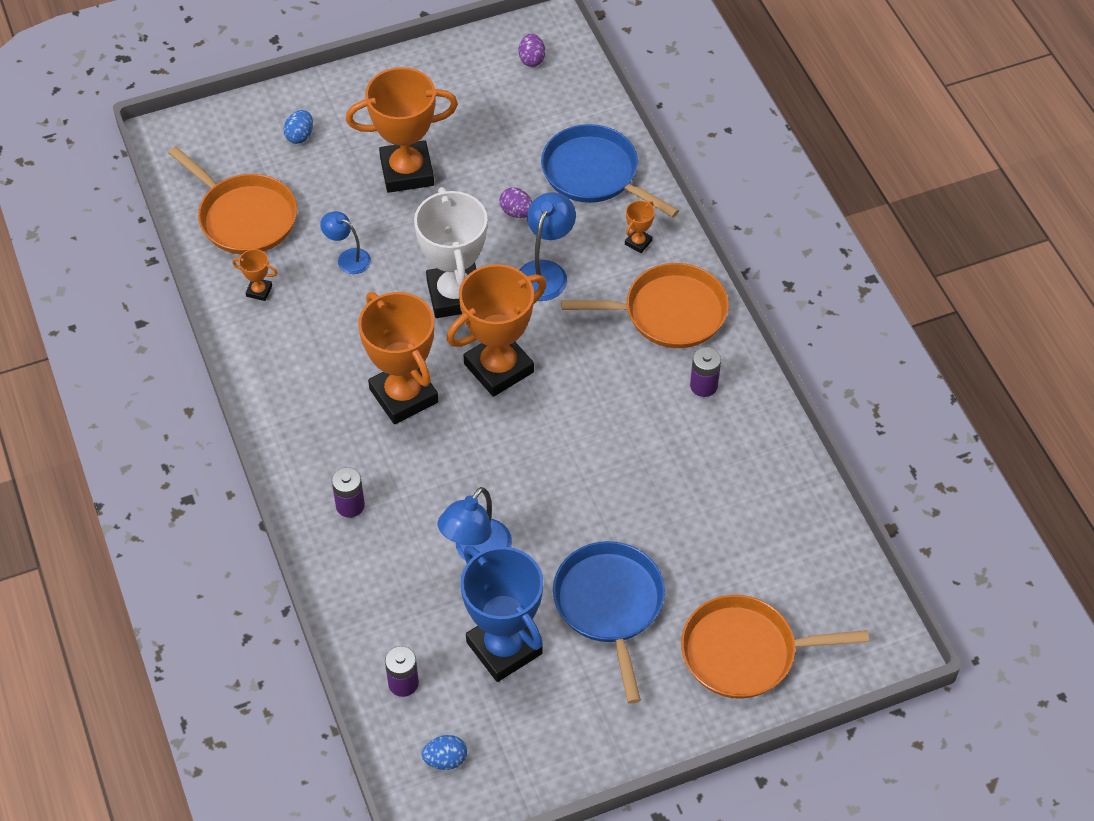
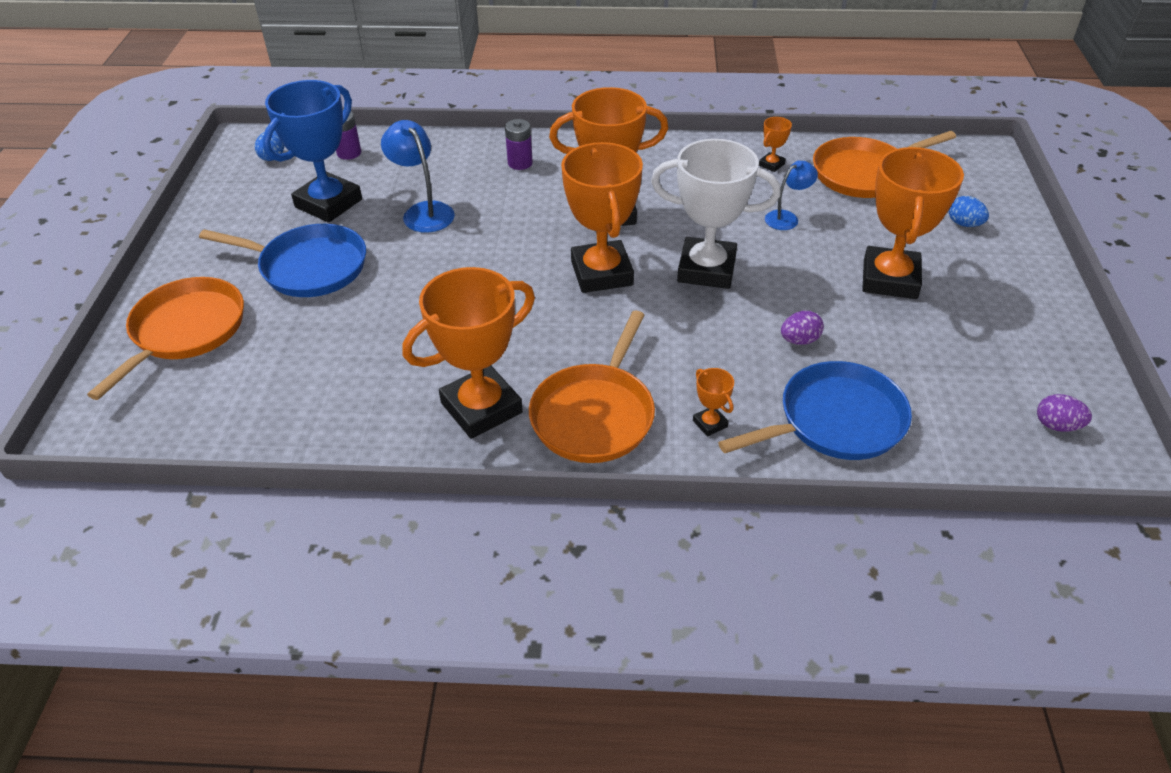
camera: 115 degrees right, 10 degrees down
(504, 648) = (328, 203): blue trophy -> blue trophy turned 45 degrees counterclockwise
(545, 272) = (704, 337): blue lamp -> none
(703, 386) = (481, 408): purple battery -> orange trophy

